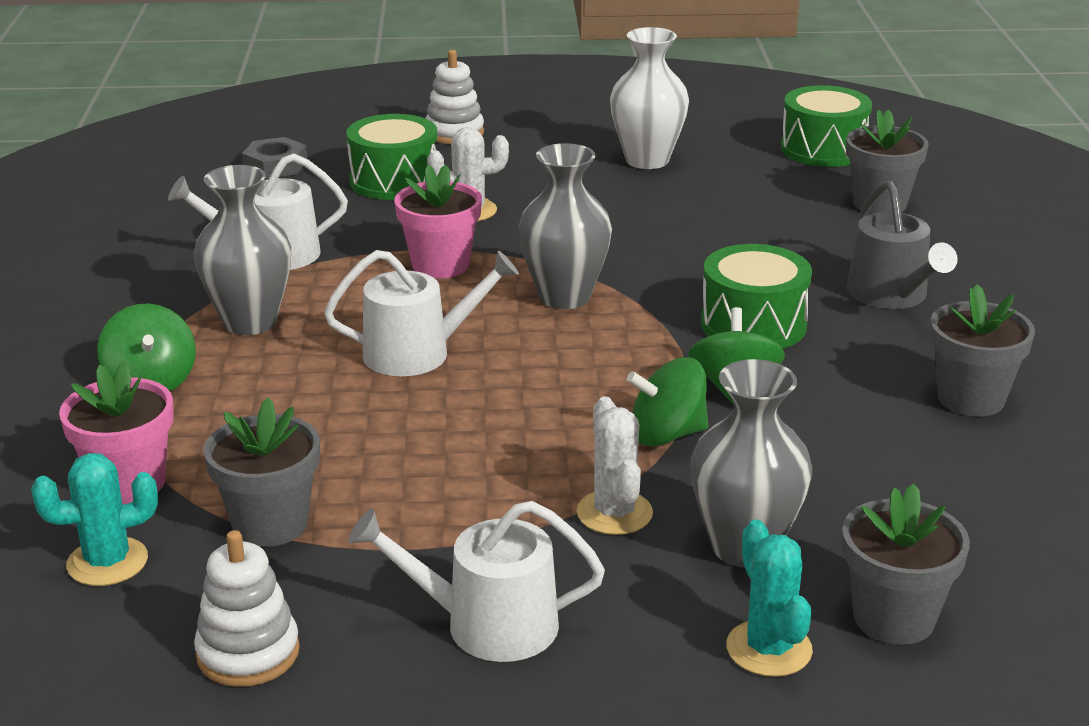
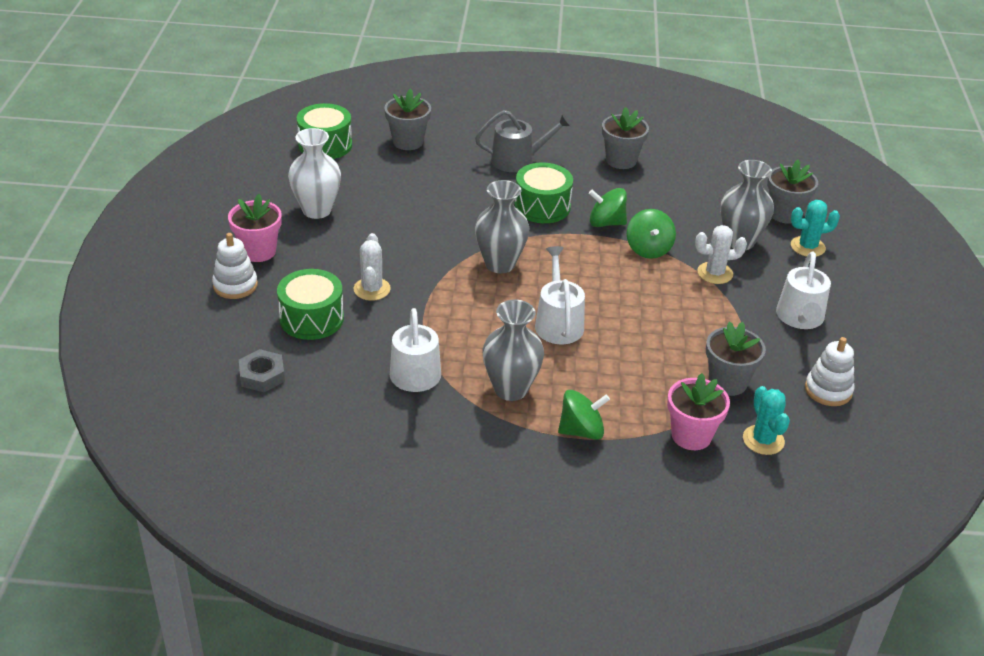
camera: 85 degrees left, 10 degrees up
(440, 265) = (448, 307): pink flower pot -> pink flower pot (258, 251)

